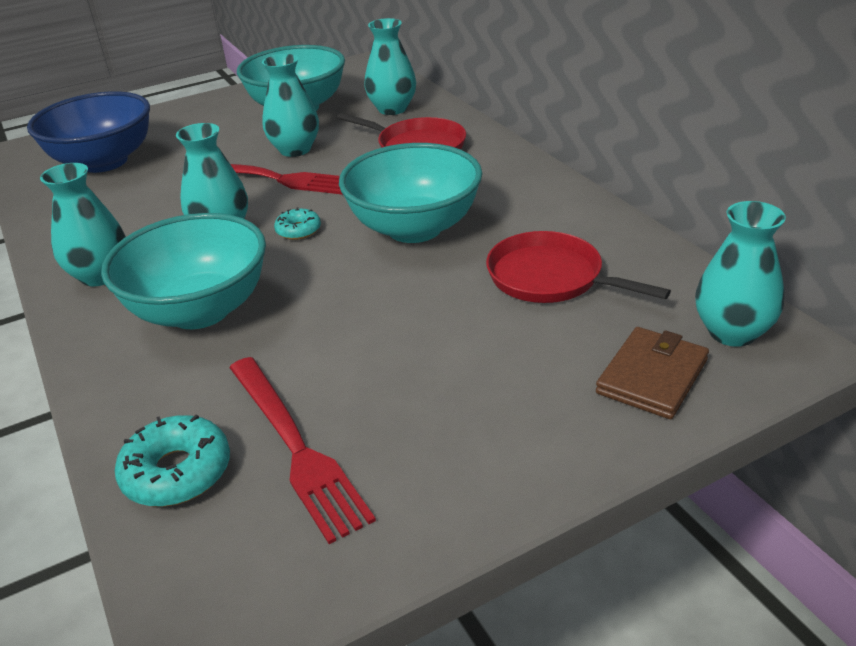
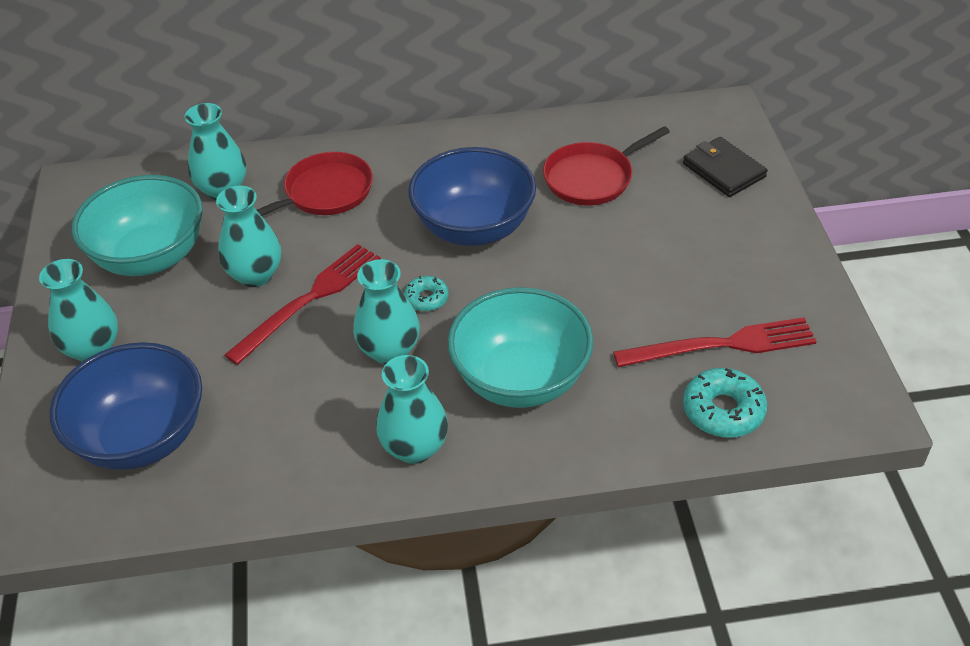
camera: 70 degrees left, 10 degrees up
(414, 228) = (474, 228): turquoise bowl -> blue bowl
(652, 376) = (723, 170): brown wallet -> black wallet
(732, 332) = (697, 124): turquoise vase -> turquoise vase (93, 349)

